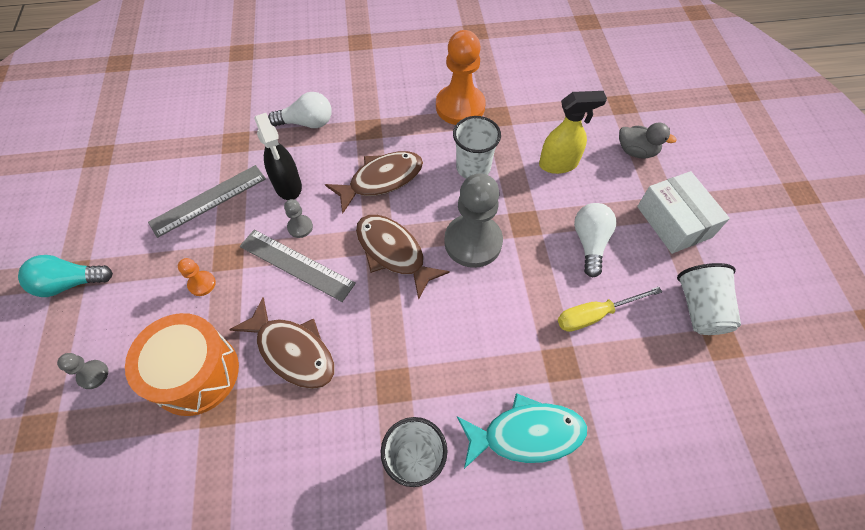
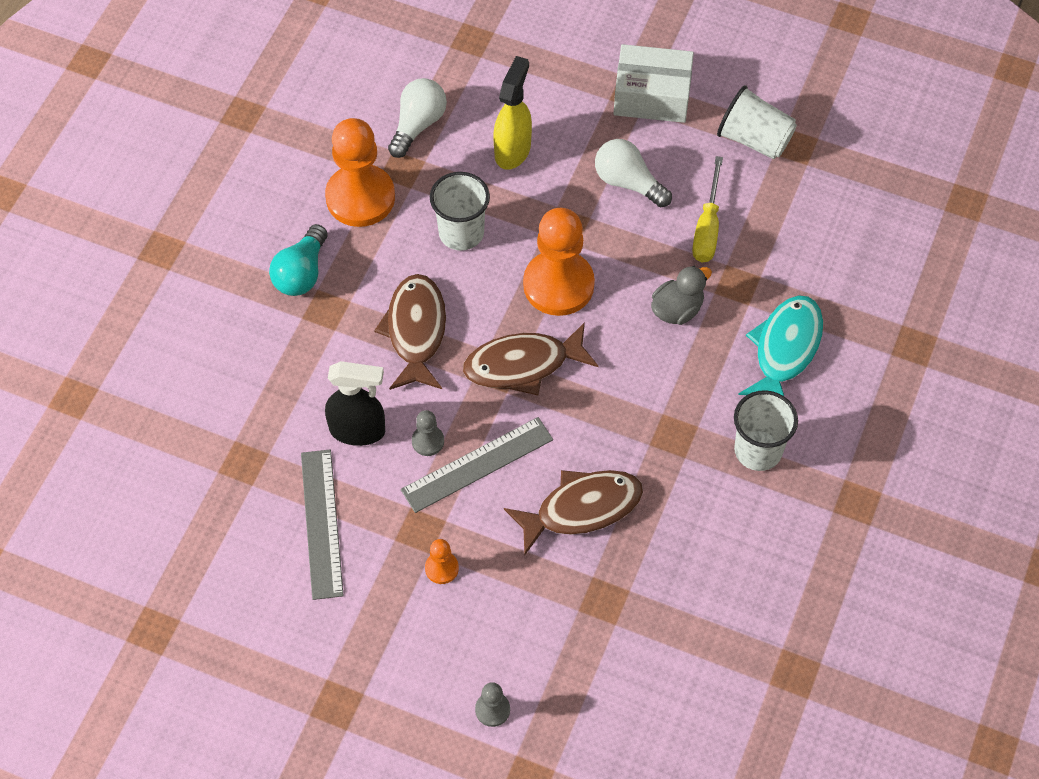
camera: 60 degrees left, 0 degrees up
(70, 283) = (350, 707): turquoise light bulb -> turquoise light bulb (301, 273)
(196, 373) = (552, 608): orange drum -> none
(307, 123) = (268, 370): white light bulb -> white light bulb (418, 125)
(473, 242) = (558, 285): grey pawn -> orange pawn
(636, 151) = (545, 70): grey duck -> grey duck (677, 310)

